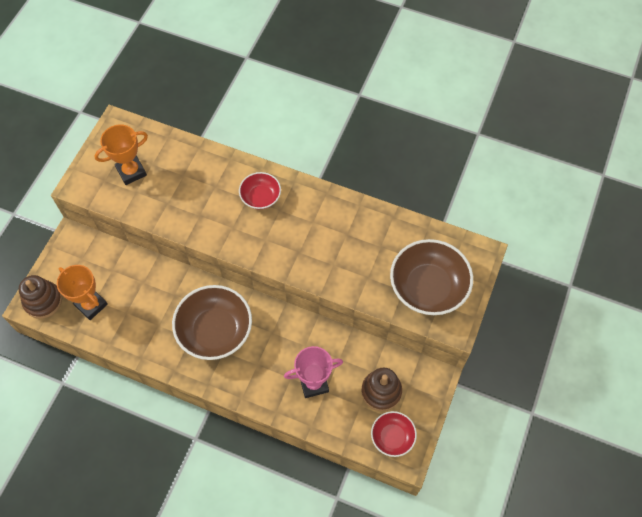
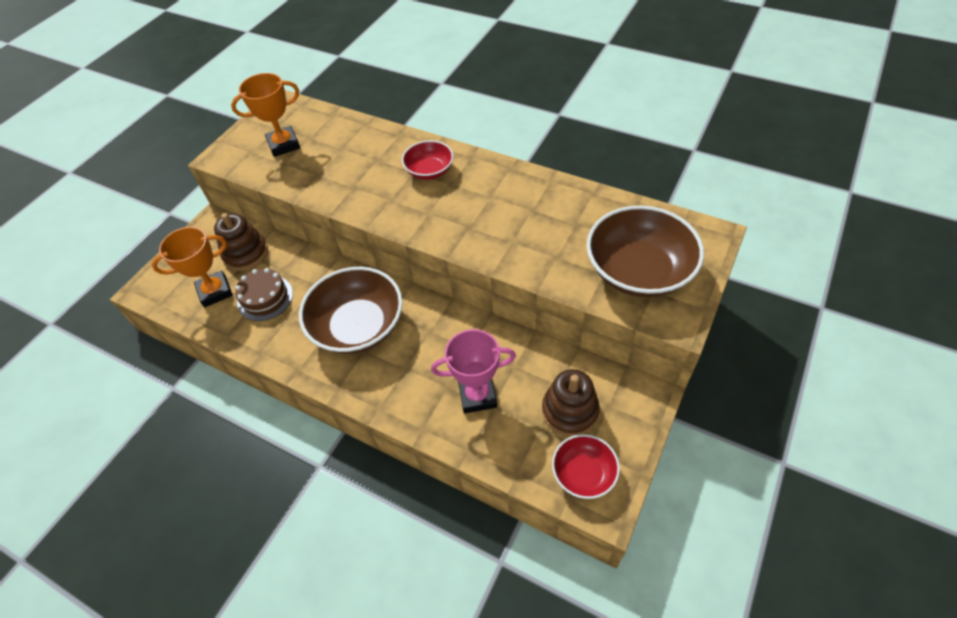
camera: 10 degrees right, 10 degrees down
(43, 301) = (161, 285): brown stacking toy -> brown stacking toy (246, 253)
(91, 305) = (215, 291): orange trophy -> orange trophy turned 75 degrees counterclockwise
(134, 309) = (265, 298): none -> brown cake

